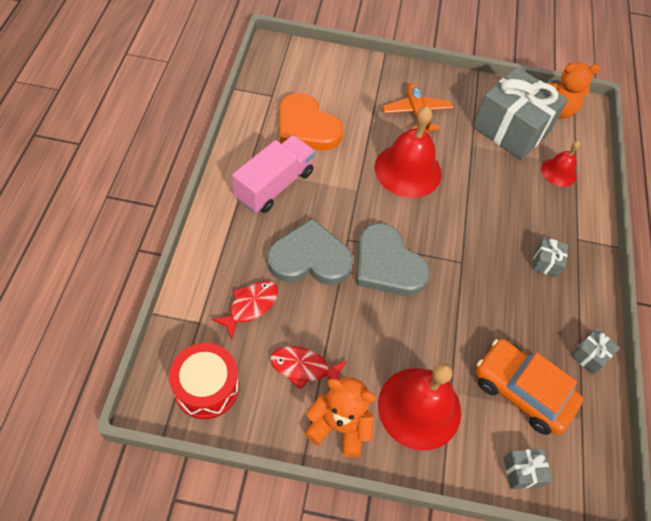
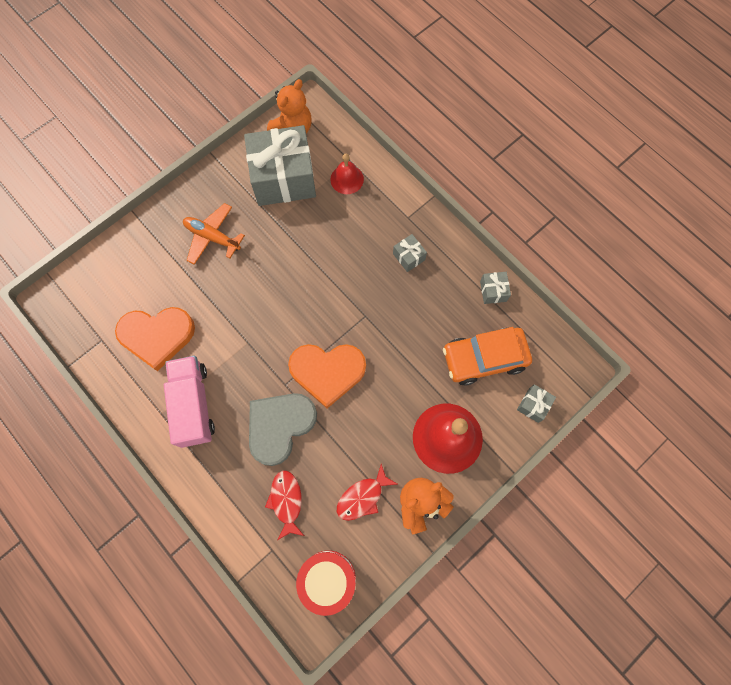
camera: 45 degrees left, 15 degrees up
(387, 265) = (327, 372): grey heart -> orange heart
(408, 170) = (259, 289): red bell -> none

